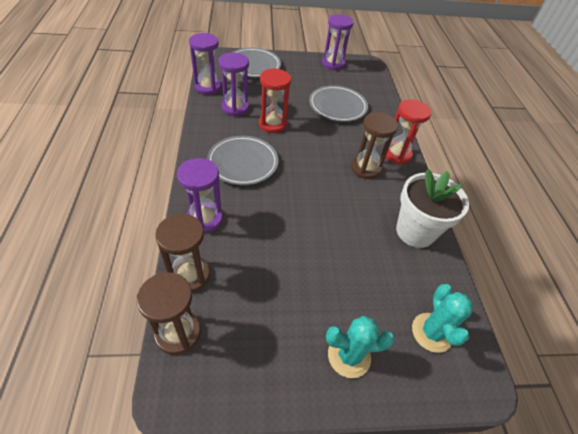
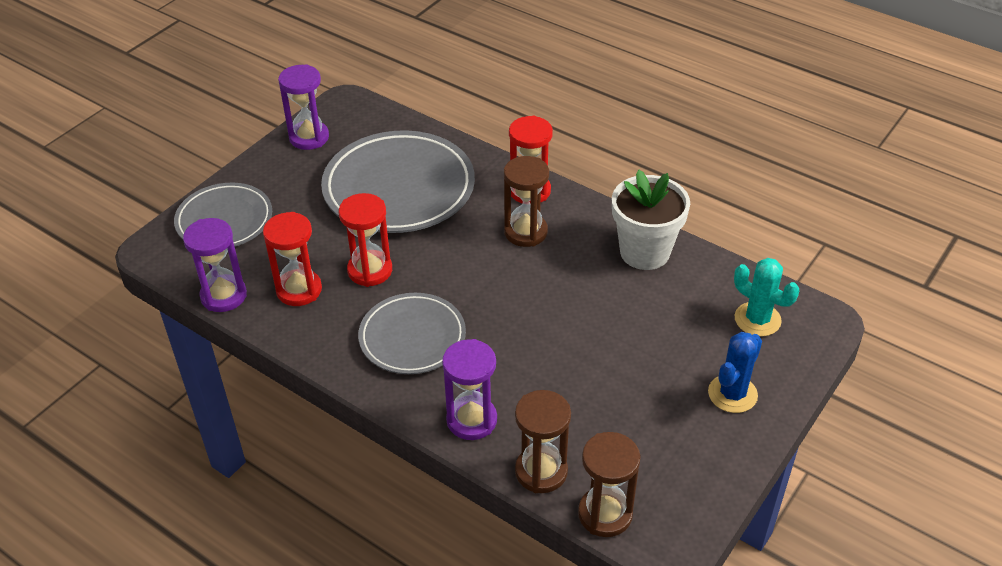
camera: 45 degrees left, 5 degrees down
(235, 108) = (299, 290): purple hourglass -> red hourglass
(337, 106) = (399, 188): grey plate -> grey plate, size x1.62
(349, 356) = (732, 394): turquoise cactus -> blue cactus

